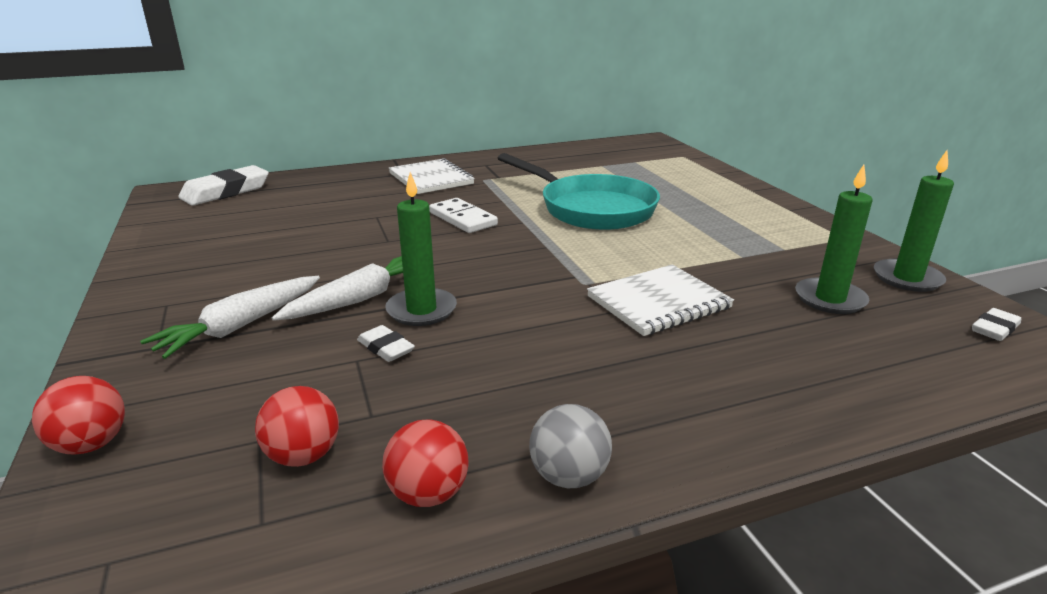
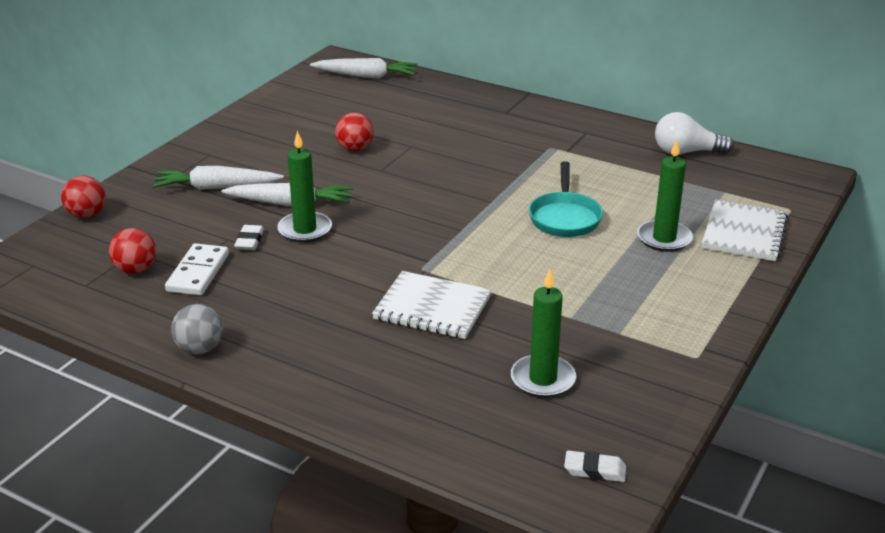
camera: 50 degrees right, 5 degrees up
(226, 192) = (366, 76): white eraser -> white carrot
(428, 494) = (145, 316): red ball -> red ball (355, 149)
(431, 179) = (514, 127): white notebook -> white notebook (744, 233)
(463, 219) = (458, 177): white domino -> white domino (198, 273)
(568, 153) = (686, 152): none -> white light bulb
(591, 209) = (564, 217): turquoise pan -> turquoise pan, size x0.62
(907, 278) = (644, 409): green candle -> green candle (664, 239)

